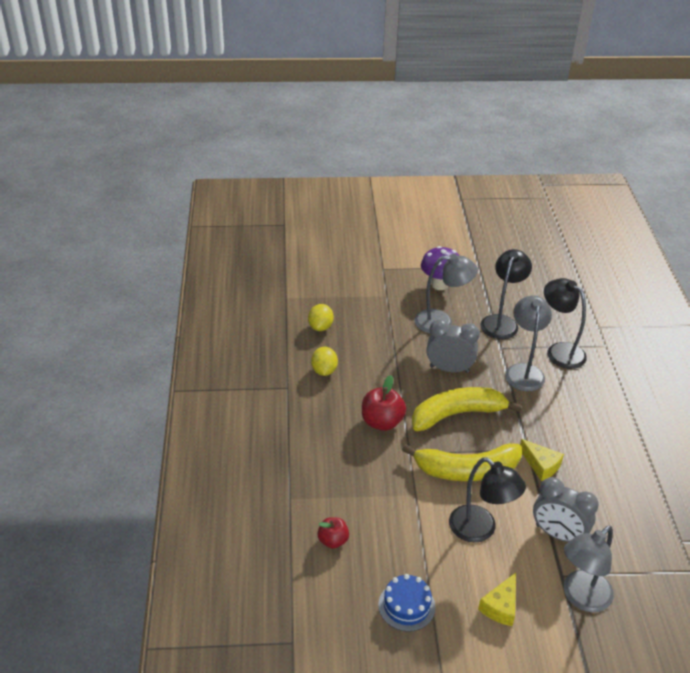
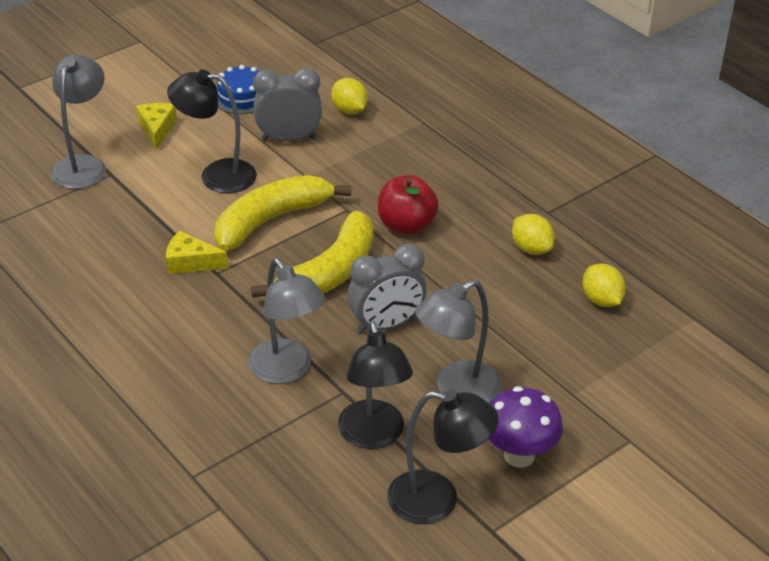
camera: 145 degrees right, 0 degrees up
(333, 541) = (349, 110): red apple -> yellow lemon
(558, 534) = (133, 205): grey clock -> grey clock (288, 139)
(559, 351) = (256, 429): black lamp -> black lamp (437, 500)

